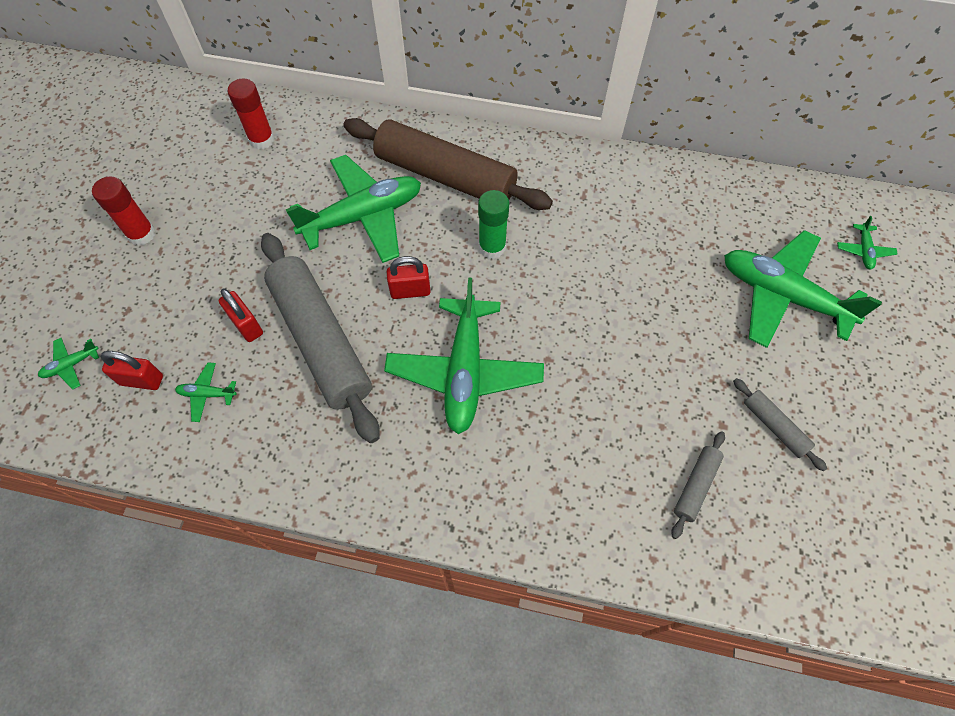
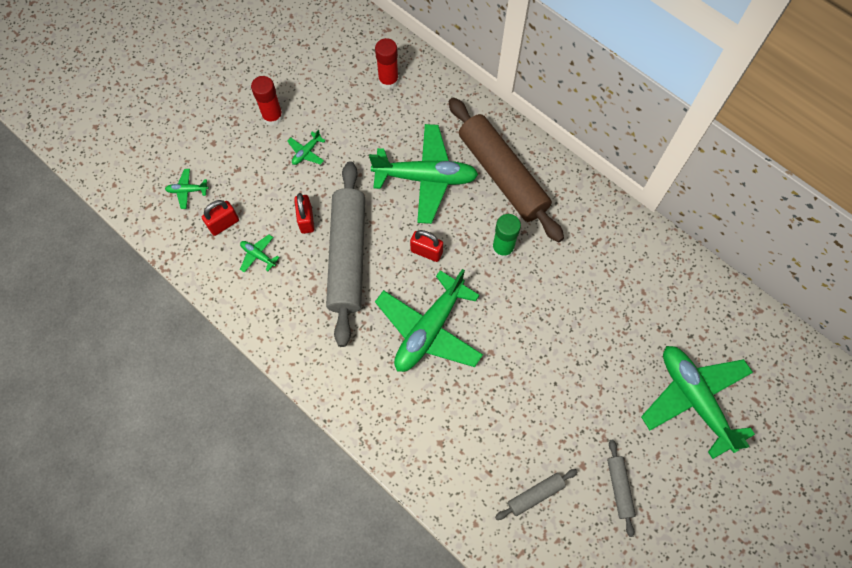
camera: 30 degrees right, 5 degrees up
(142, 380) = (224, 224): red padlock -> red padlock turned 75 degrees counterclockwise
(863, 251) = (786, 399): green plane -> green plane (306, 152)

